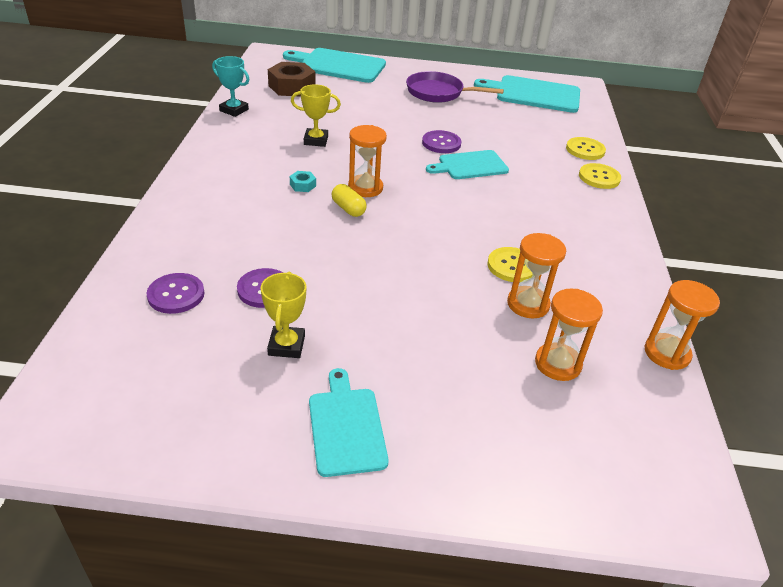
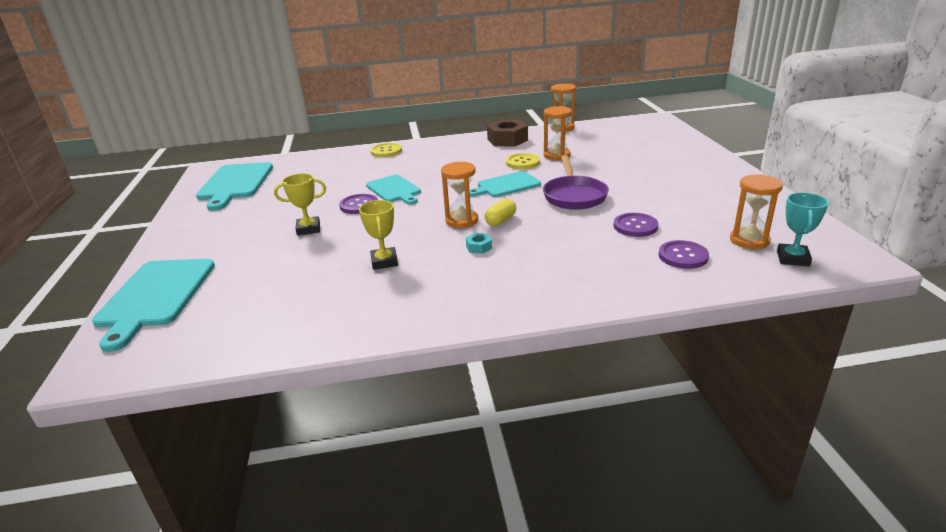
camera: 100 degrees left, 10 degrees down
(234, 110) = (326, 335): turquoise trophy -> turquoise trophy (793, 258)
(286, 345) = (677, 206): yellow trophy -> yellow trophy (308, 229)
(292, 87) = (237, 312): brown nut -> brown nut (507, 140)
(346, 427) = (711, 179): turquoise cutting board -> turquoise cutting board (506, 185)
(438, 93) = (240, 223): purple pan -> purple pan (574, 196)
(557, 364) = (599, 145): orange hourglass -> orange hourglass (749, 240)
(585, 150) = (343, 158): yellow button -> none

